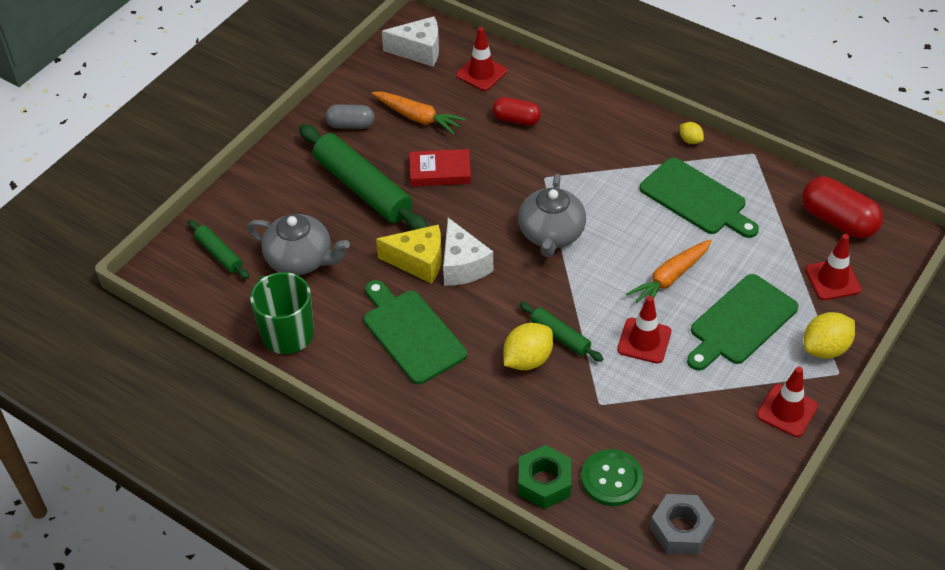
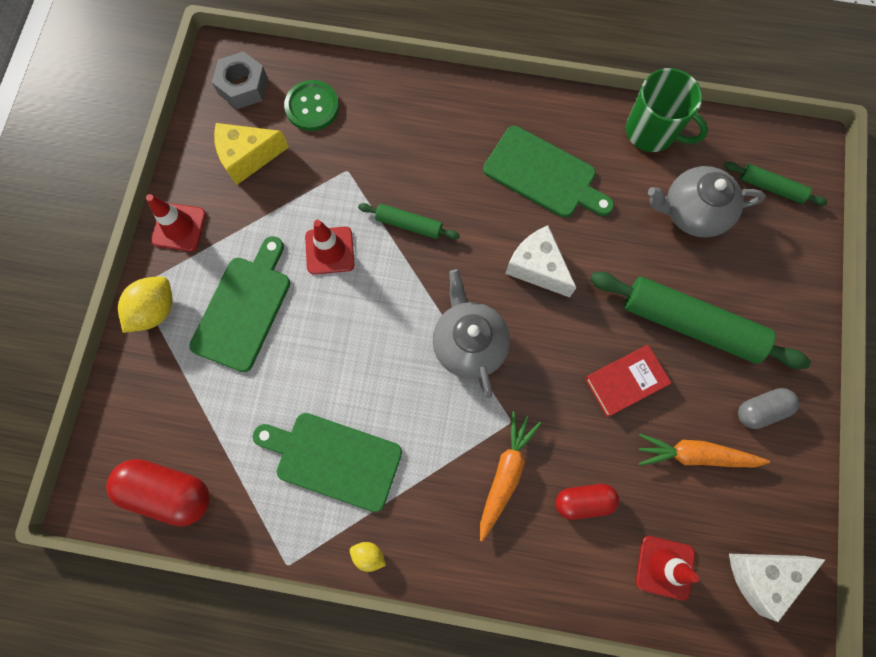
camera: 155 degrees right, 25 degrees up
(418, 262) = (581, 255): yellow cheese -> yellow cheese (248, 157)
(527, 359) = (428, 189): yellow lemon -> none
(544, 482) = (365, 83): green nut -> none
(670, 278) = (328, 335): orange carrot -> orange carrot (505, 474)
(832, 280) = (161, 401): red traffic cone -> none

